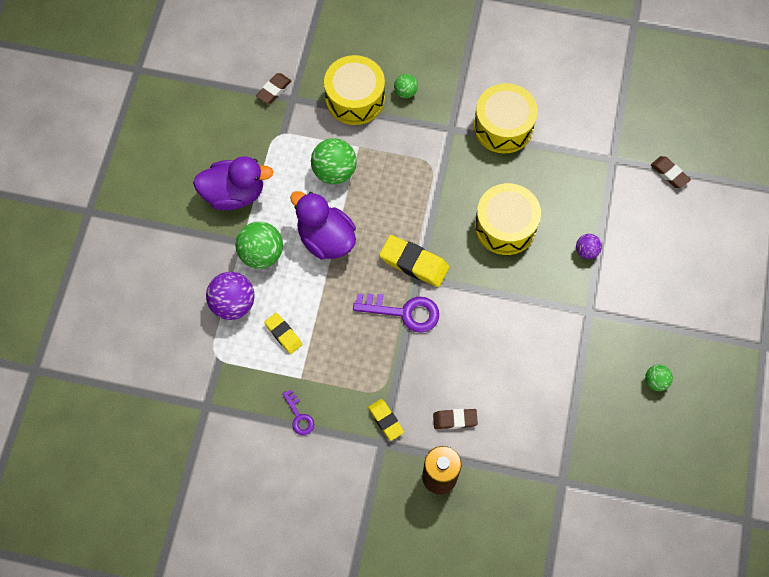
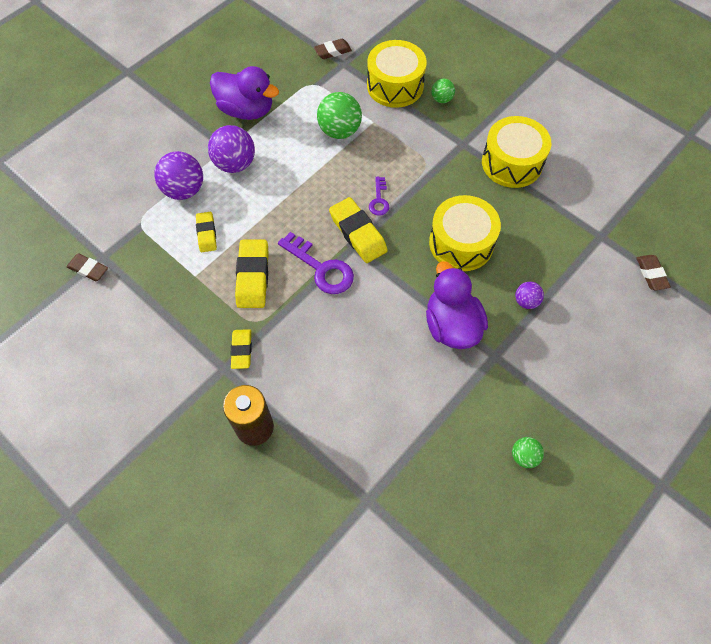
camera: 30 degrees right, 5 degrees down
(261, 254) = (235, 164): green ball -> purple ball
(299, 416) = (170, 306): purple key -> purple key (379, 200)
(326, 239) = (296, 178): purple duck -> purple duck (451, 325)
(351, 351) = (253, 276): none -> yellow eraser
(455, 420) = (304, 384): brown eraser -> brown eraser (88, 269)

